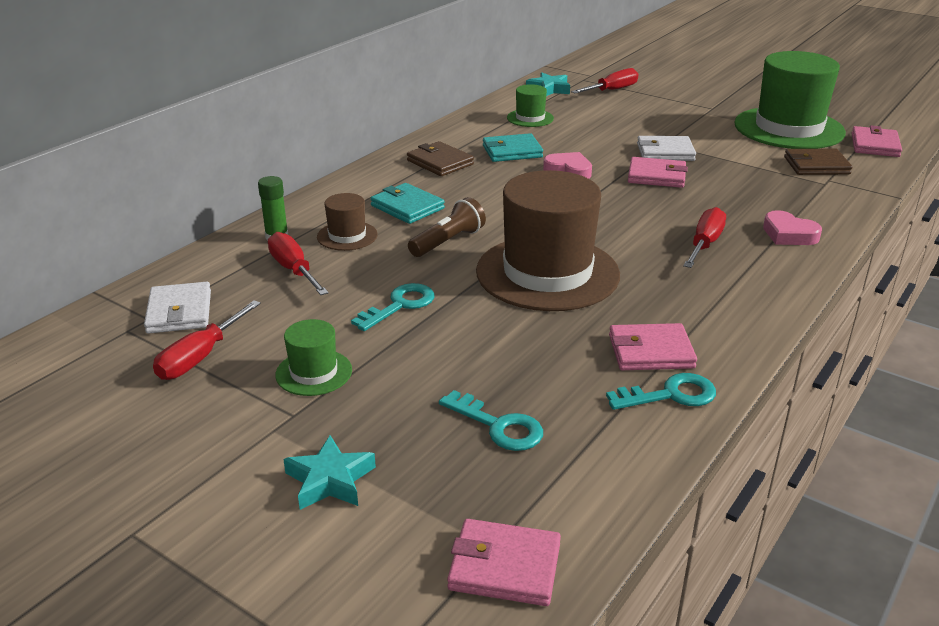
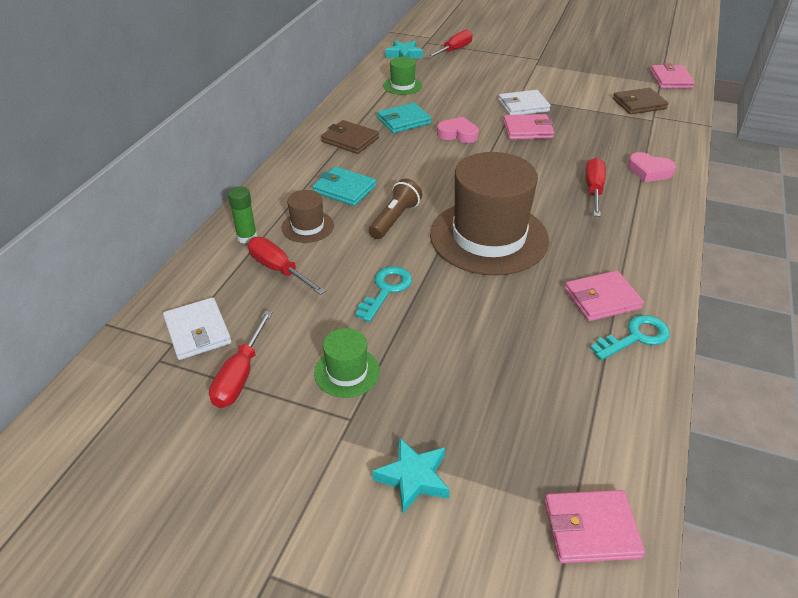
camera: 15 degrees left, 10 degrees up
(498, 426) = (522, 394): turquoise key -> none
(789, 128) = (603, 71): green hat -> none

